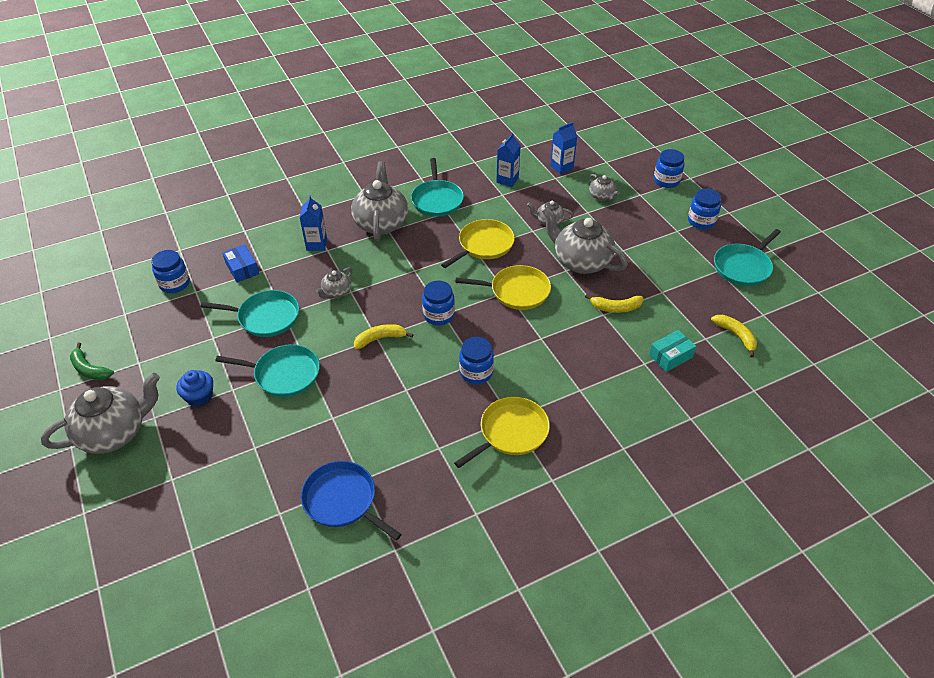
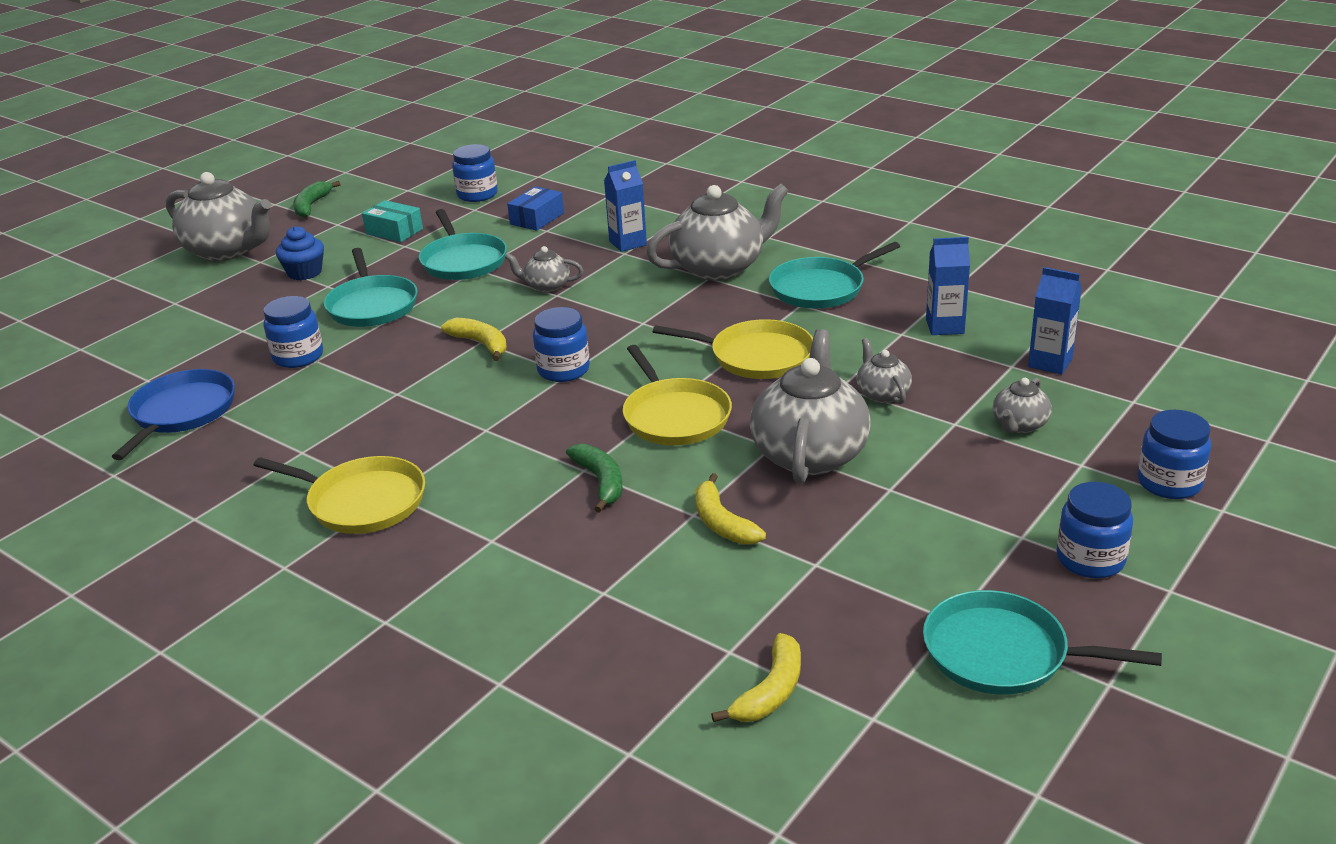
camera: 65 degrees right, 15 degrees down
(476, 372) = (466, 436): blue jar -> blue jar (298, 357)
(556, 336) = (600, 482): none -> green banana
(670, 356) = (644, 618): turquoise box -> turquoise box (394, 231)

